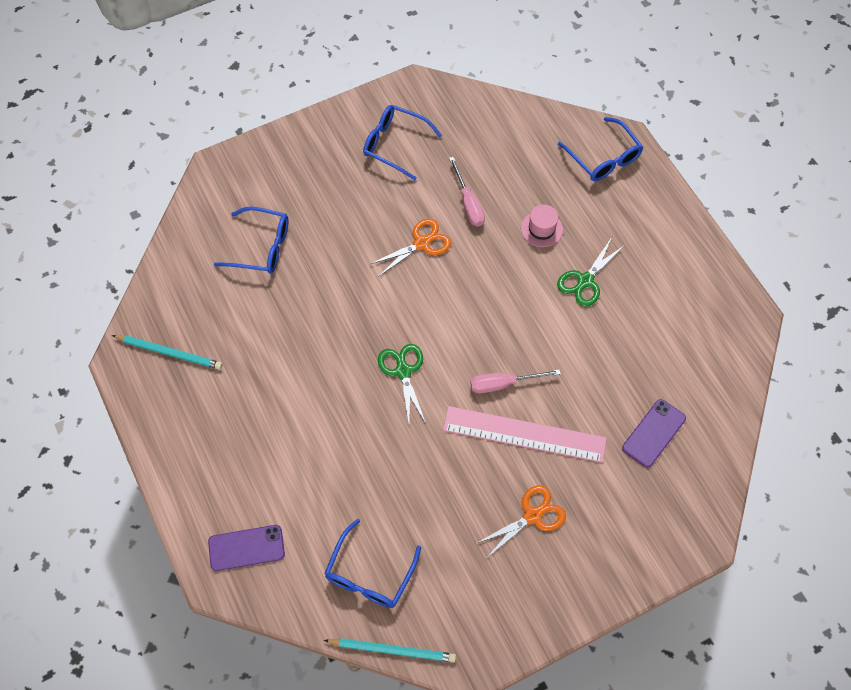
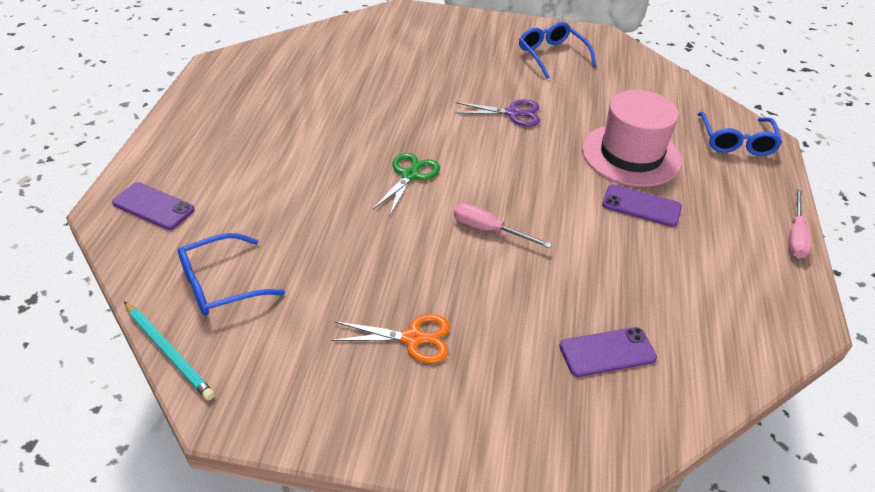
camera: 35 degrees right, 20 degrees down
(169, 353) = (252, 75): turquoise pencil -> none
(261, 247) = (385, 58): blue glasses -> none
(421, 243) = (513, 113): orange scissors -> purple scissors
(468, 203) = (579, 111): pink screwdriver -> pink screwdriver (795, 236)
(524, 434) = (471, 274): pink ruler -> none
(541, 229) = (631, 155): pink hat -> pink hat, size x2.16
(585, 280) = (641, 206): green scissors -> purple phone

